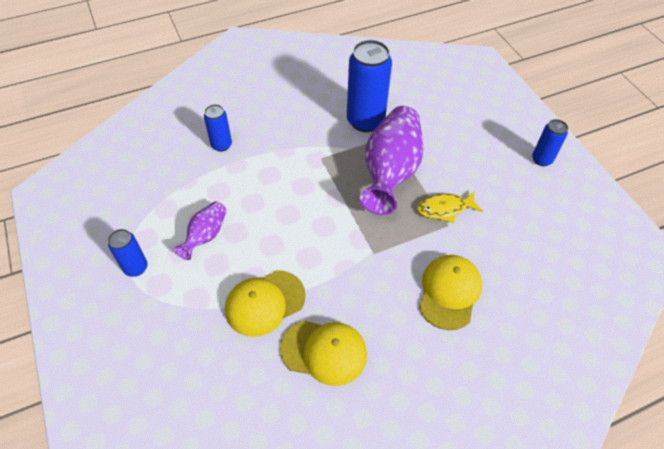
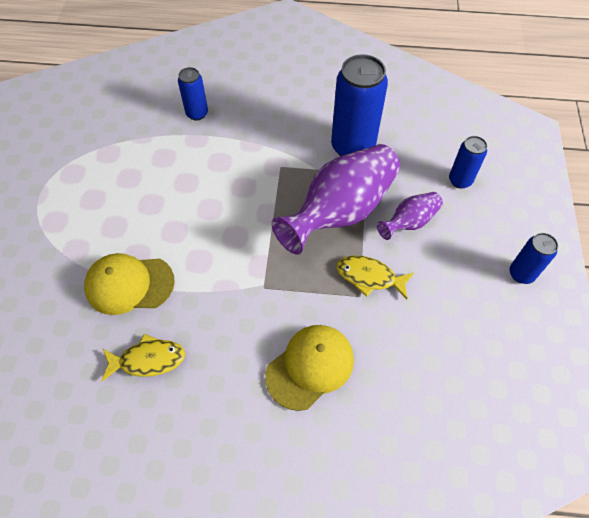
camera: 30 degrees right, 5 degrees up
(136, 268) = (47, 196): blue can -> blue can (460, 180)
(205, 235) = (123, 195): purple vase -> purple vase (409, 222)
(324, 351) = (148, 360): yellow cap -> yellow fish

